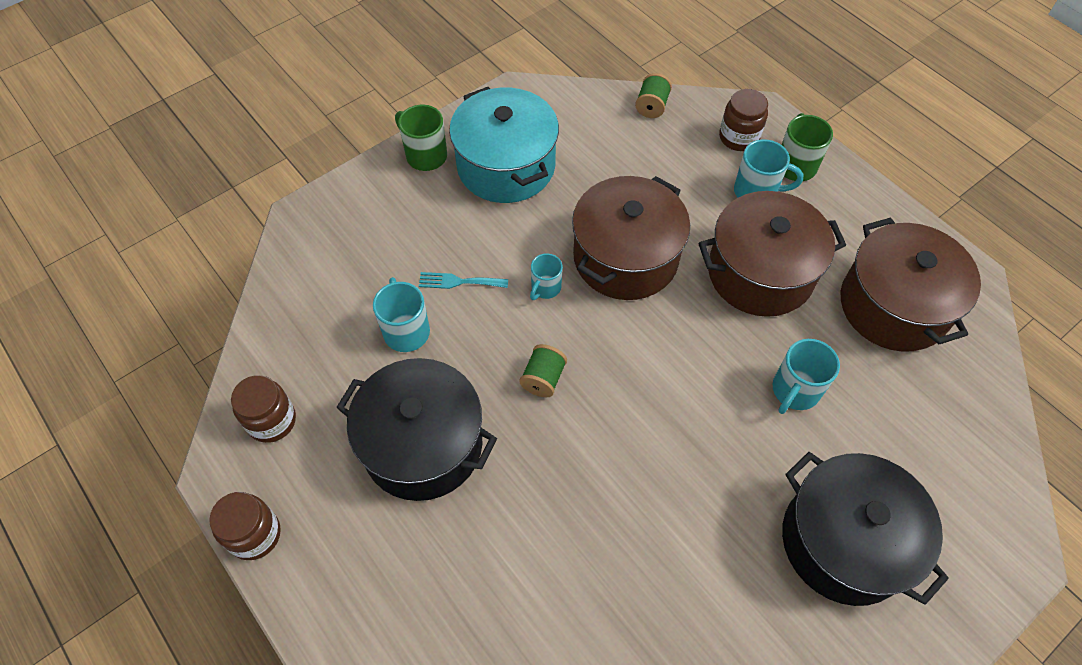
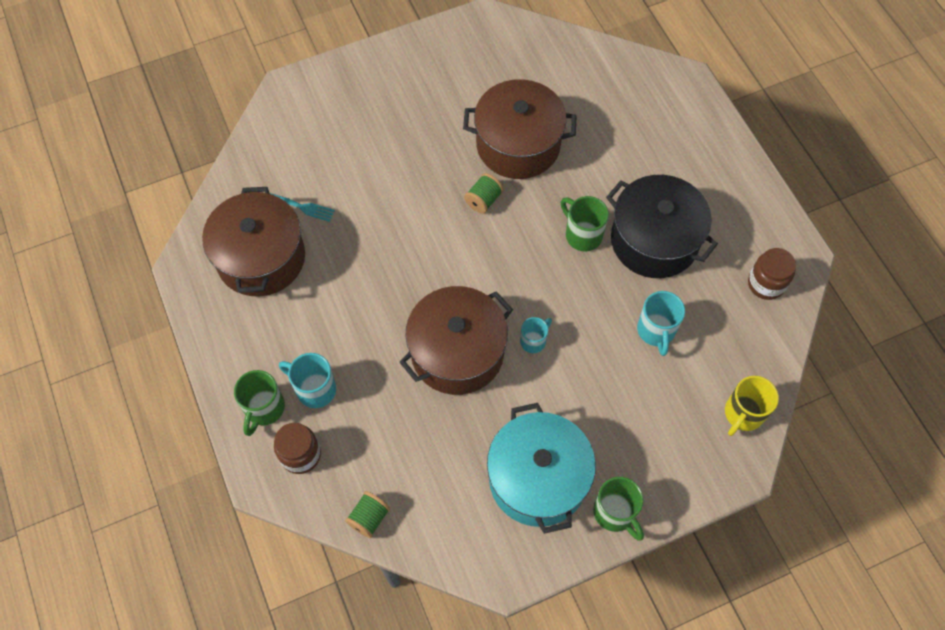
camera: 165 degrees left, 5 degrees up
(255, 534) = (776, 210): brown jar -> none
(300, 266) = (743, 414): none -> yellow mug
(459, 282) = (605, 365): turquoise fork -> turquoise fork (302, 207)
(519, 430) = (582, 235): none -> green mug
(543, 378) = (555, 267): green spool -> green spool (483, 200)
(760, 273) = (351, 311): brown pot -> brown pot (518, 145)
(794, 391) = (372, 214): turquoise mug -> none
(844, 542) = (390, 119): black pot -> none

